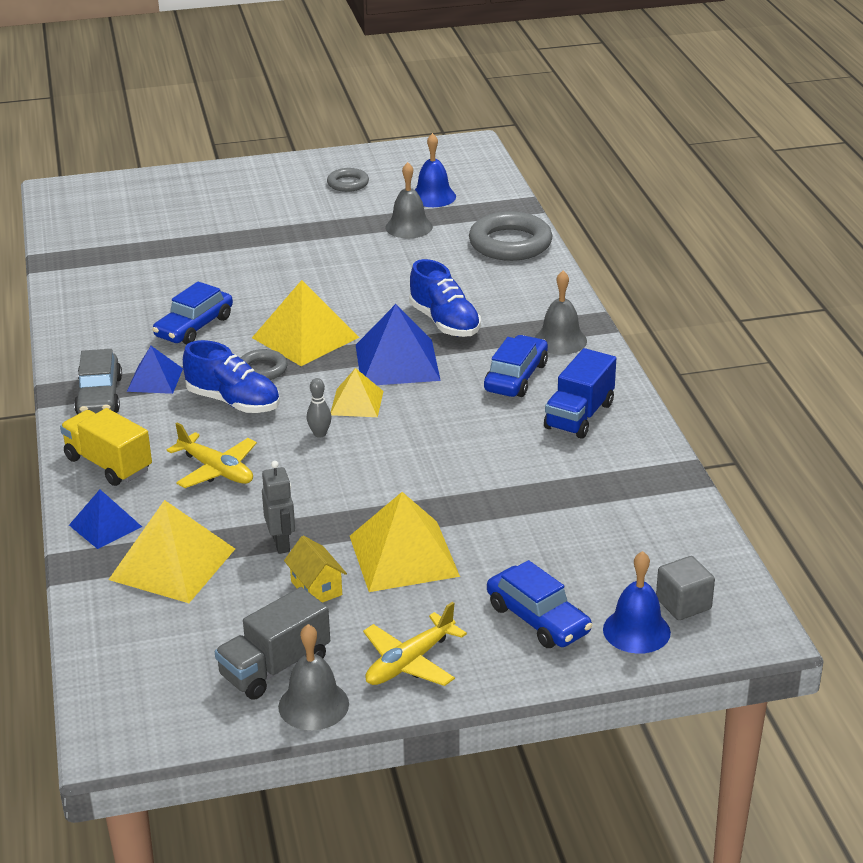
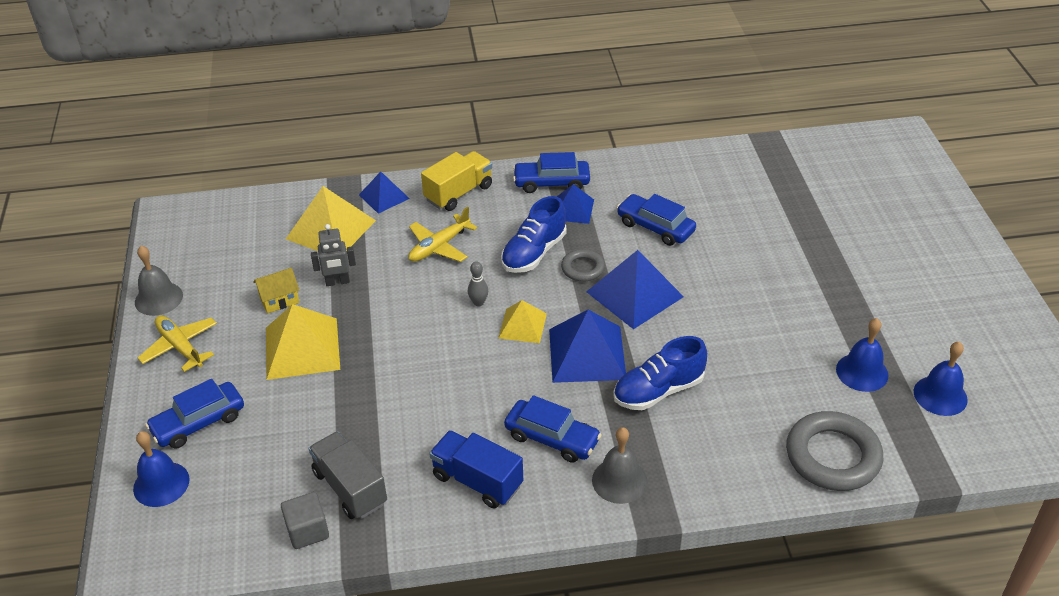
camera: 95 degrees right, 10 degrees up
(99, 396) = (551, 183): grey car -> blue car
(275, 667) = (203, 280): grey truck -> grey truck (350, 488)
(305, 337) = (634, 294): yellow pyramid -> blue pyramid
(348, 183) = (959, 326): grey ring -> none
(409, 227) = (862, 372): grey bell -> blue bell
(683, 604) = (181, 521): grey cube -> grey cube (307, 531)

